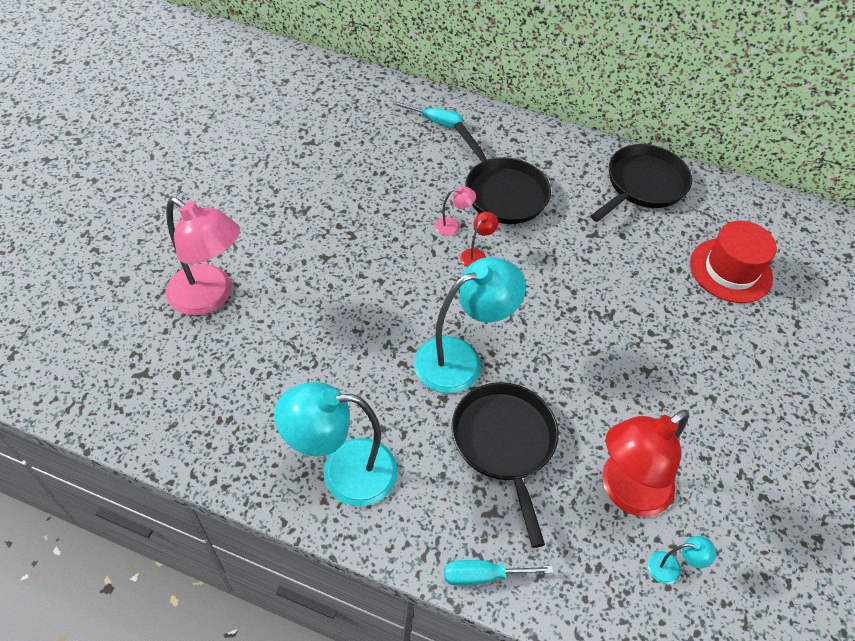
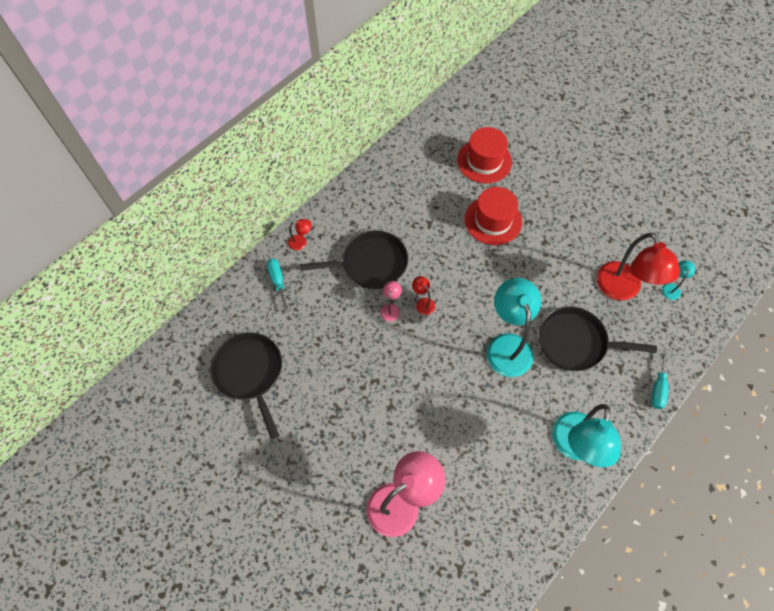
camera: 65 degrees left, 10 degrees up
(435, 121) = (278, 282): turquoise screwdriver -> turquoise screwdriver turned 60 degrees counterclockwise
(495, 126) = (301, 242): none -> red lamp
(642, 301) = (493, 220): none -> red hat
(643, 185) = (396, 175): black pan -> black pan (250, 373)

